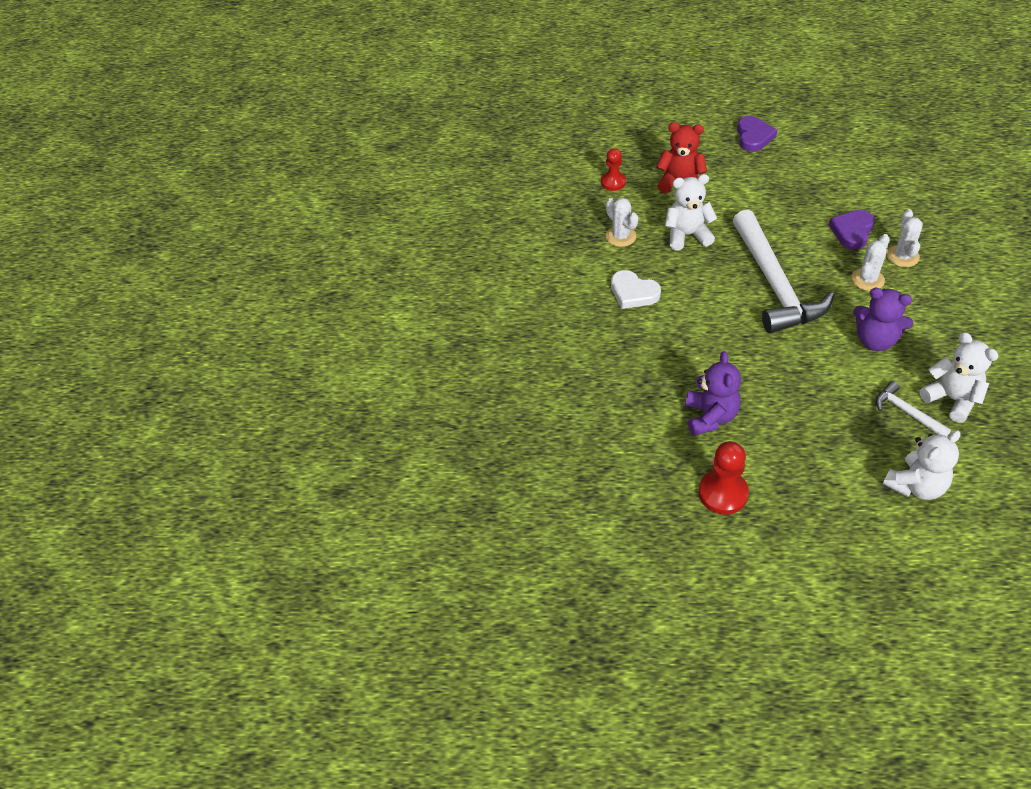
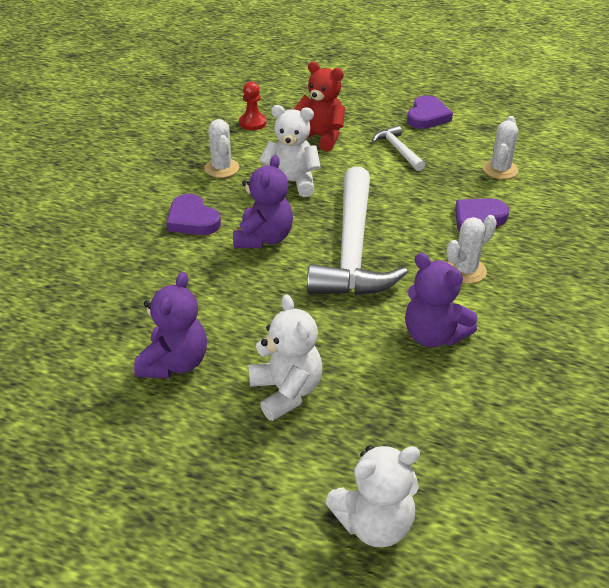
camera: 15 degrees right, 10 degrees down
(633, 292) = (192, 220): white heart -> purple heart
(701, 294) = (264, 238): none -> purple teddy bear
(723, 493) = (120, 454): red pawn -> none
(902, 256) = (523, 258): white cactus -> white cactus (500, 170)
(907, 412) = (420, 428): white hammer -> white hammer (398, 150)
(952, 399) = (491, 429): white teddy bear -> white teddy bear (286, 392)

